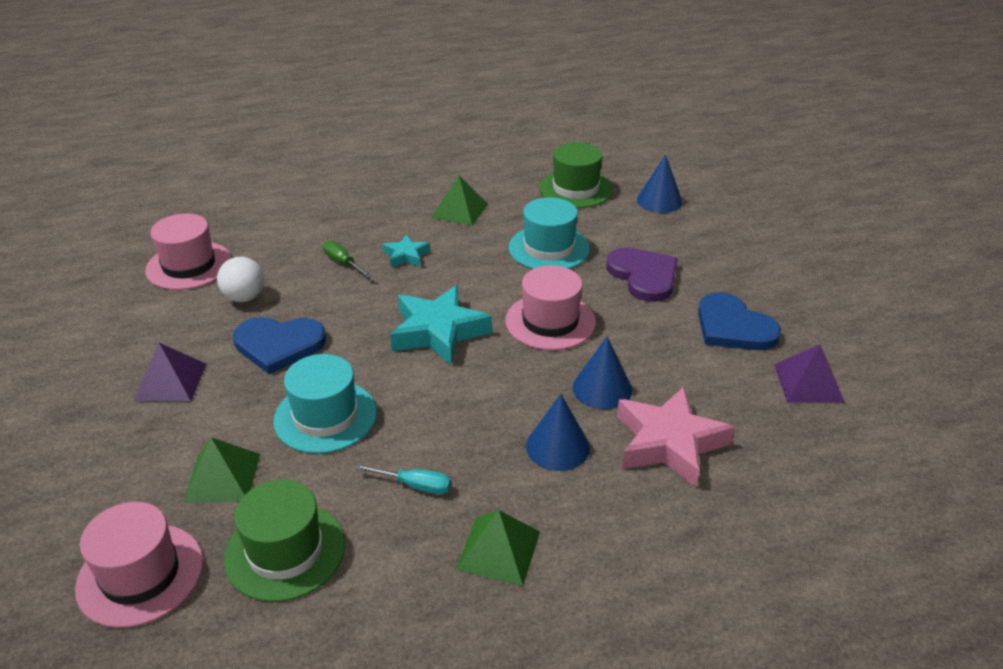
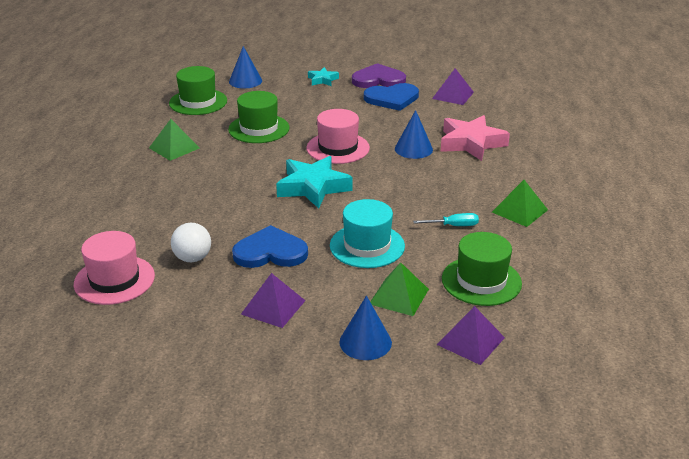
camera: 65 degrees left, 5 degrees down
(140, 574) = (470, 341): pink hat -> purple pyramid
(279, 345) = (270, 252): blue heart -> blue heart turned 120 degrees counterclockwise
(342, 263) = (191, 207): green screwdriver -> none
(406, 255) = (210, 180): turquoise star -> turquoise star (323, 80)
(415, 485) = (453, 226): turquoise screwdriver -> turquoise screwdriver turned 45 degrees clockwise
(549, 248) = (259, 129): turquoise hat -> green hat
(557, 447) = (452, 174): blue cone -> blue cone (365, 342)
(643, 276) = (320, 108): purple heart -> purple heart (378, 80)

